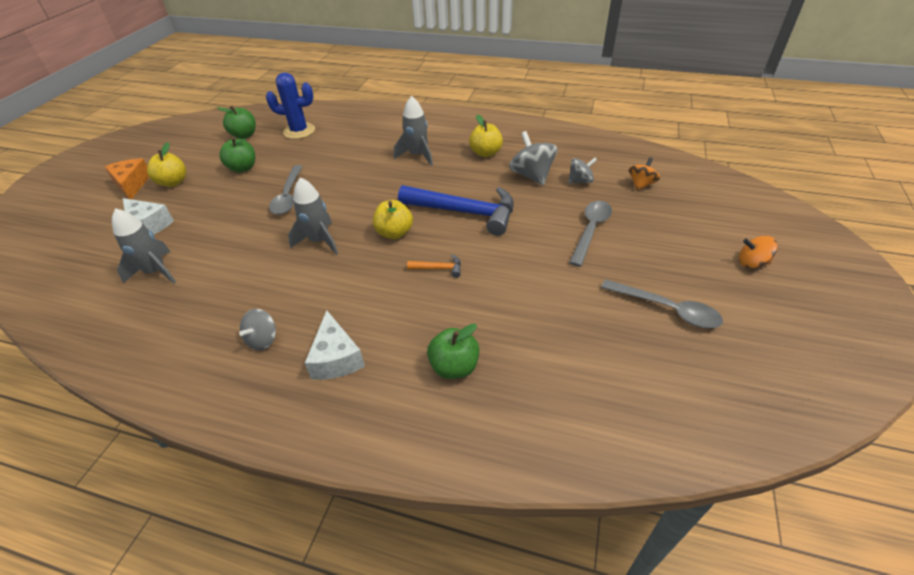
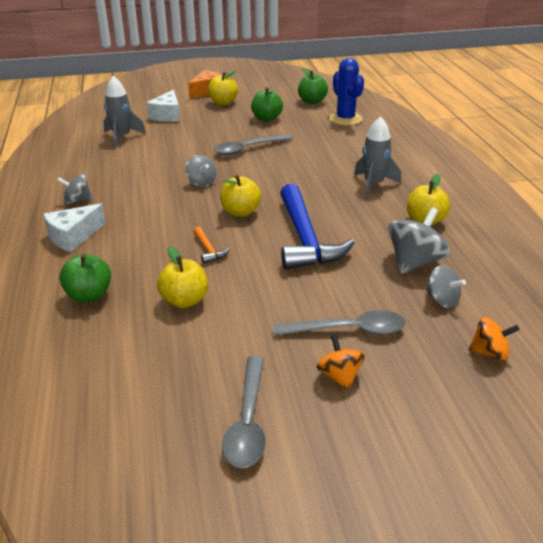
camera: 60 degrees right, 10 degrees down
(319, 241) = (201, 182): grey rocket -> grey spinning top
(504, 303) = (184, 300): none -> yellow apple
(752, 263) = (403, 497): orange spinning top -> orange spinning top (339, 376)

